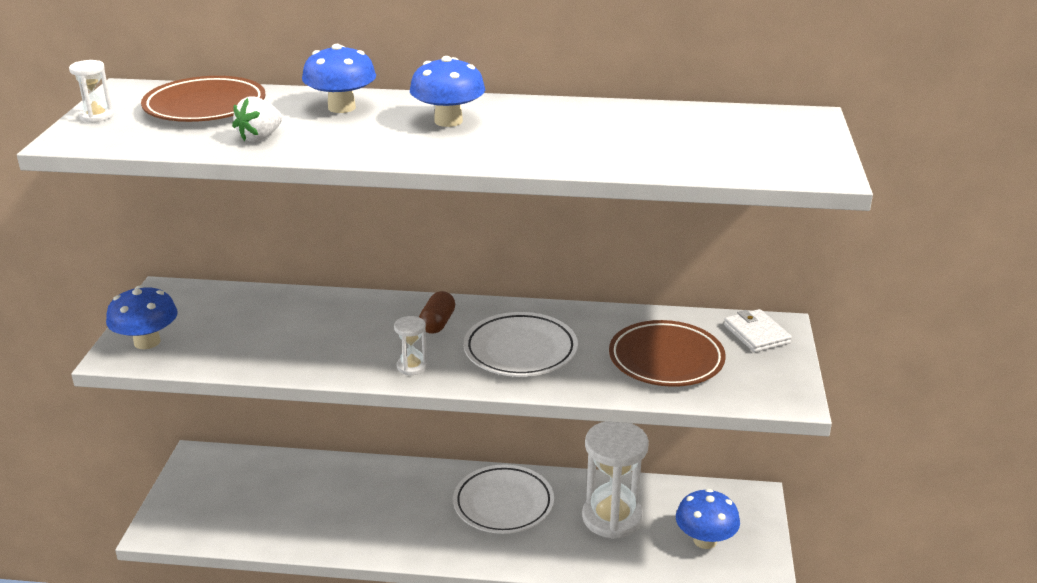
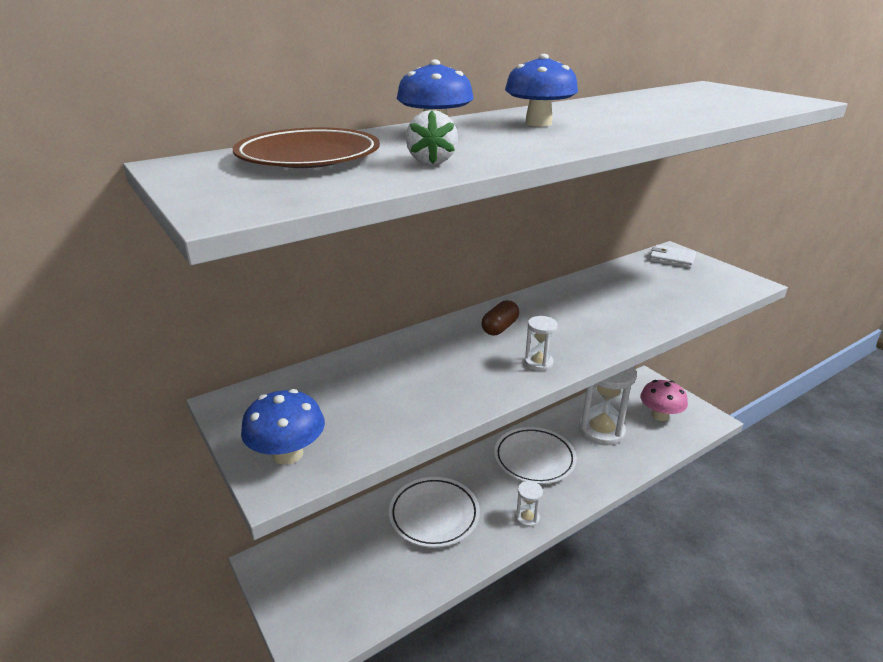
camera: 40 degrees left, 0 degrees up
(96, 116) = (203, 188): white hourglass -> white hourglass (527, 518)
(437, 323) = (500, 328): brown capsule -> brown capsule turned 60 degrees clockwise
(520, 350) = (581, 321): white plate -> white plate (434, 515)
(666, 359) = (661, 290): brown plate -> none
(705, 540) = (660, 415): blue mushroom -> pink mushroom

